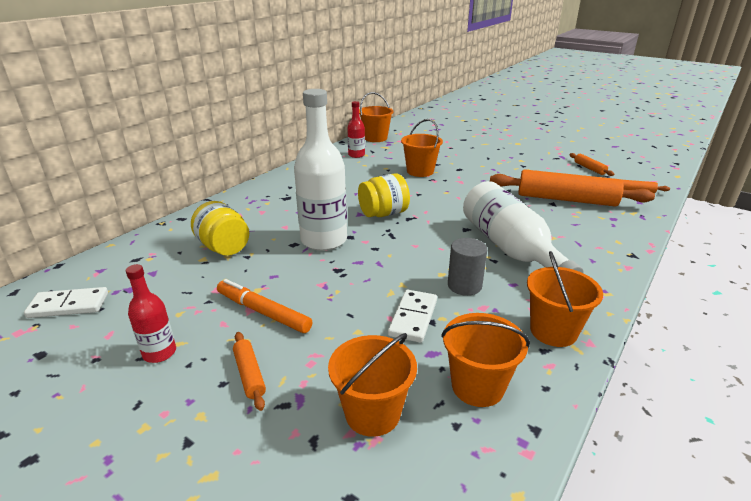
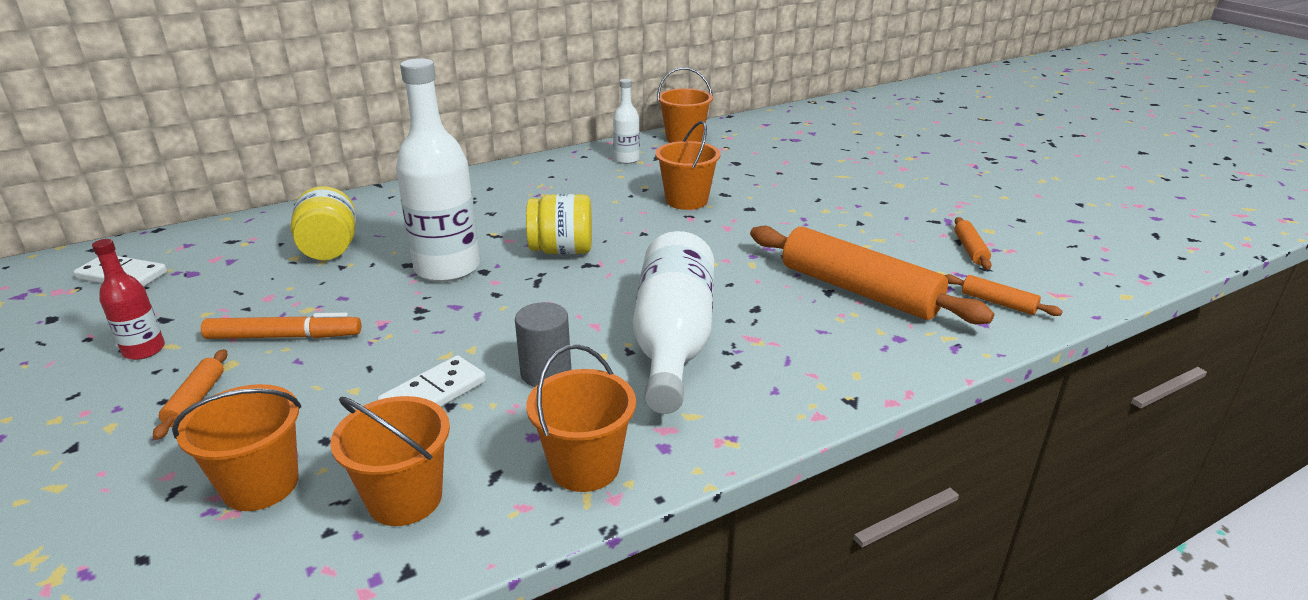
camera: 25 degrees right, 0 degrees up
(263, 312) = (284, 337): orange marker -> orange marker turned 120 degrees clockwise
(356, 155) = (626, 159): red bottle -> white bottle

